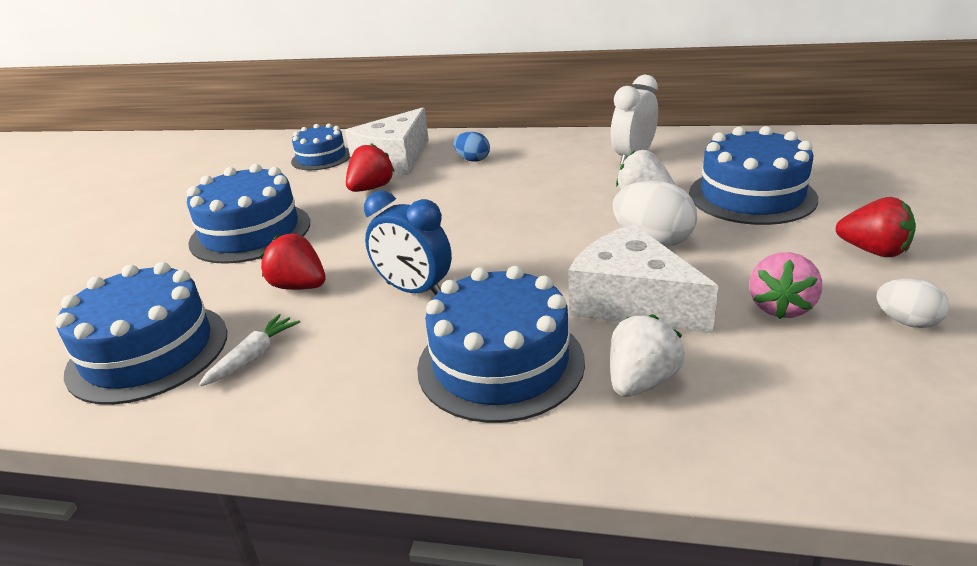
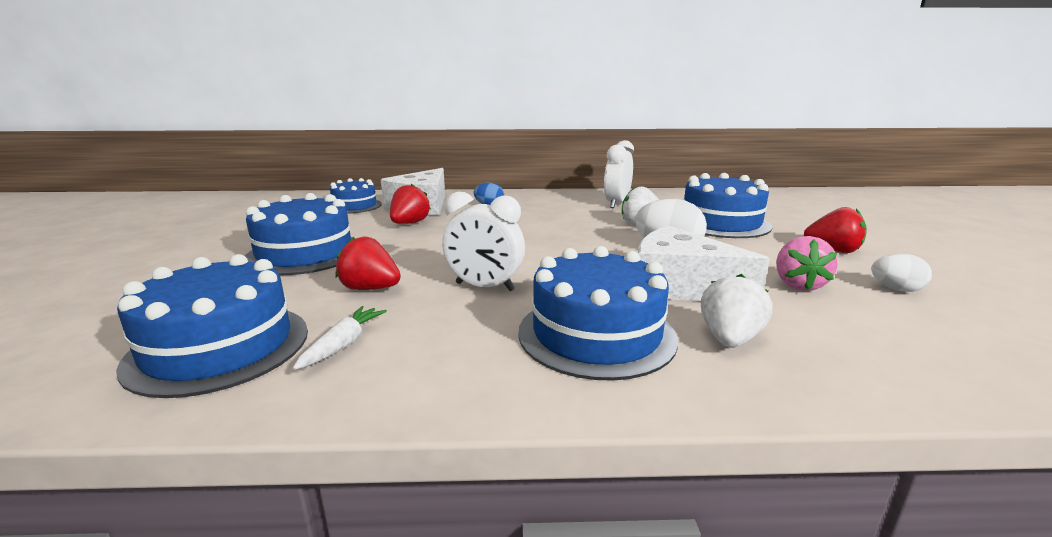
camera: 15 degrees left, 10 degrees down
(414, 290) = (484, 287): blue clock -> white clock

